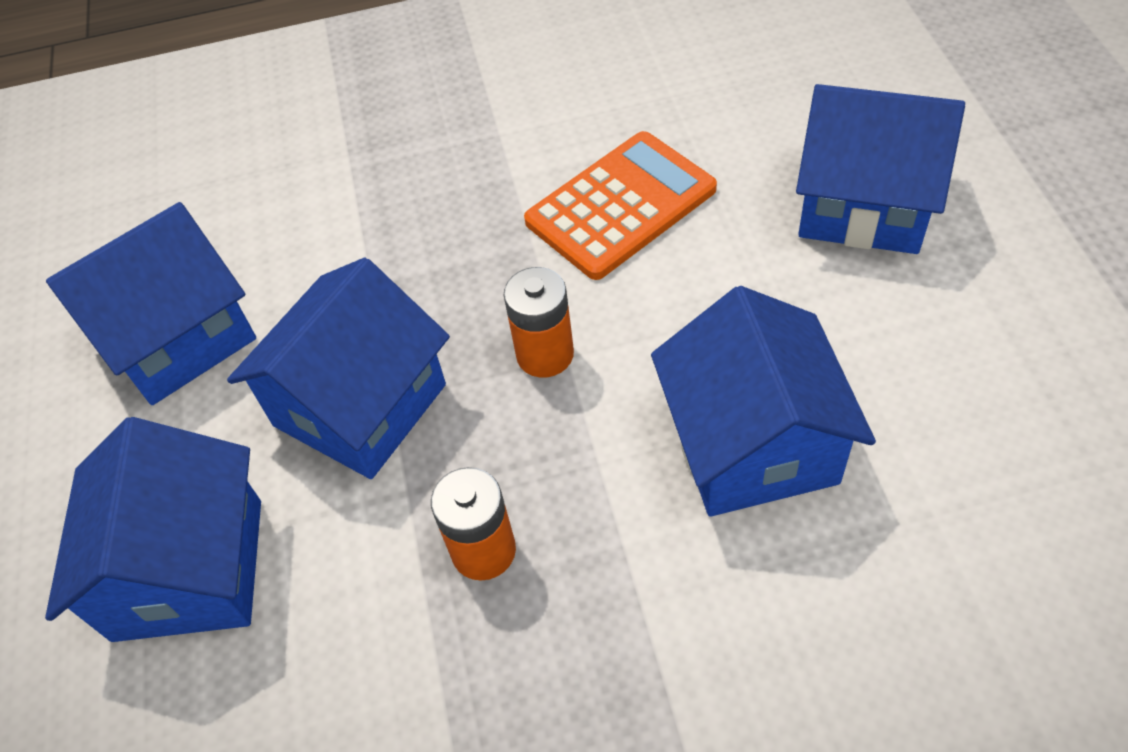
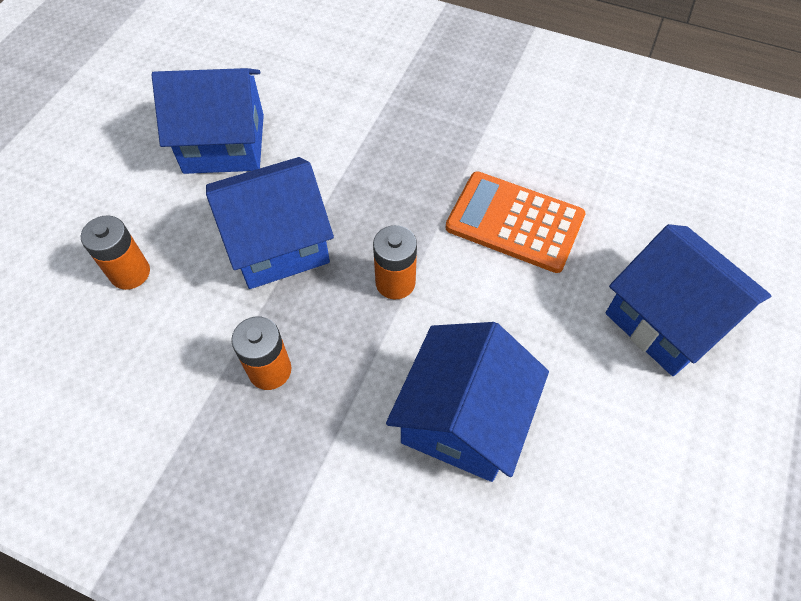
camera: 30 degrees right, 5 degrees up
(189, 568) = (130, 273): blue house -> orange battery
(621, 206) = (514, 222): orange calculator -> orange calculator turned 150 degrees counterclockwise

